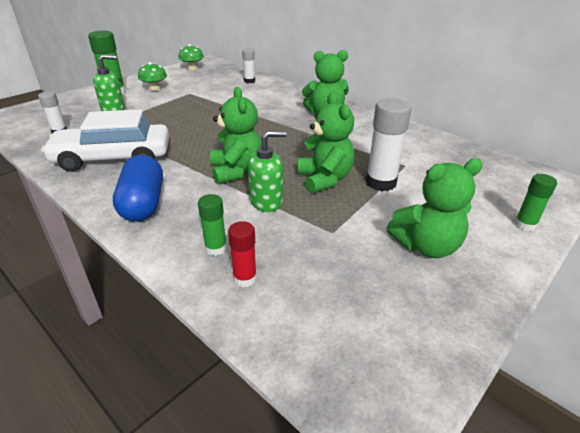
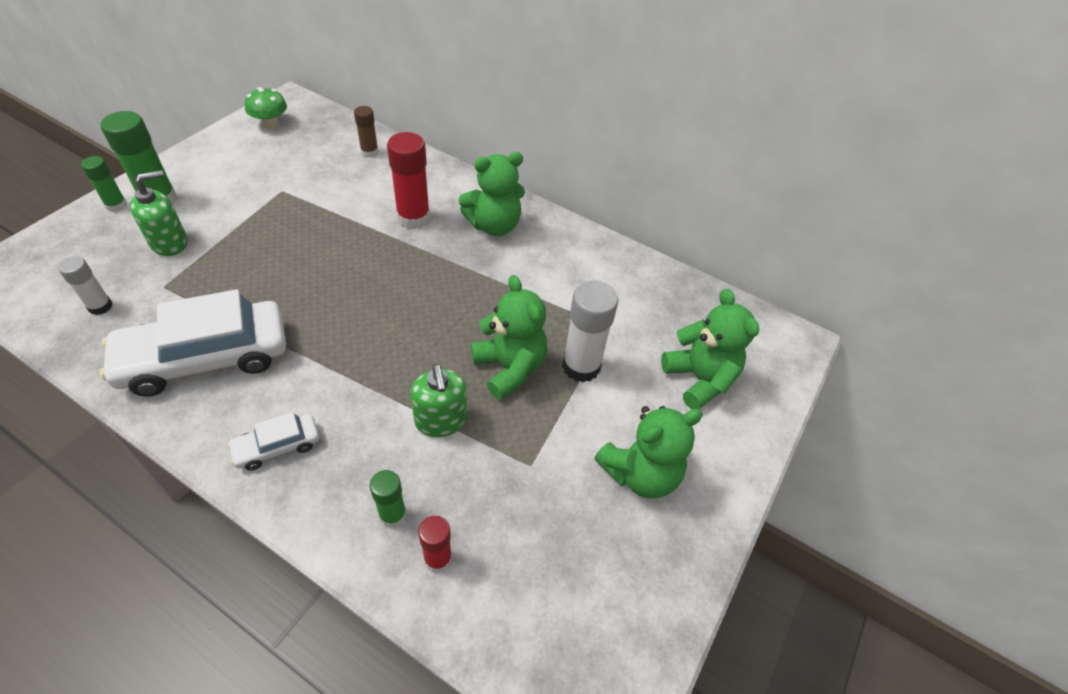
camera: 15 degrees left, 15 degrees up
(143, 203) = (277, 446): blue capsule -> white car
(154, 89) = (222, 183): green mushroom -> none
(236, 171) = (390, 366): green teddy bear -> green teddy bear (699, 379)
(249, 81) = (369, 152): white glue stick -> brown glue stick
(266, 201) = (441, 420): green soap dispenser -> green soap dispenser turned 105 degrees clockwise
(270, 108) = (413, 218): none -> red glue stick
(525, 225) = (748, 421): green glue stick -> green glue stick (116, 205)

